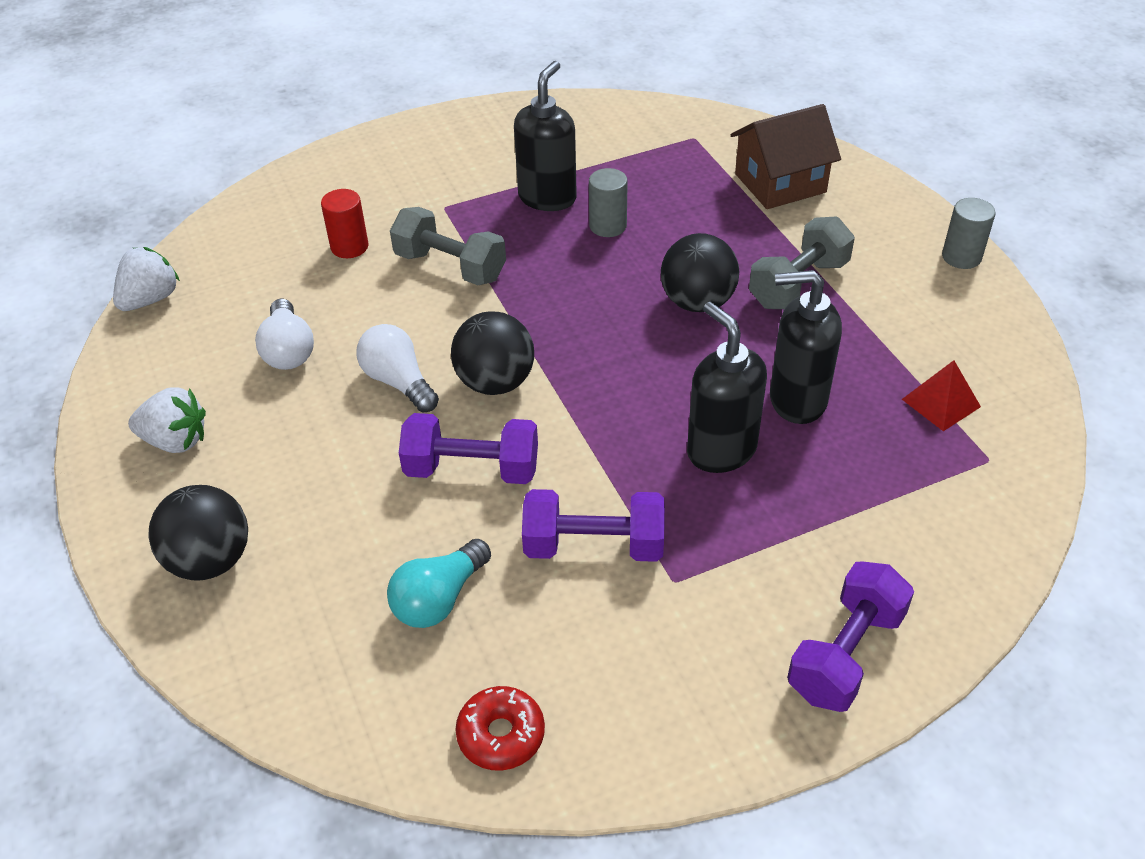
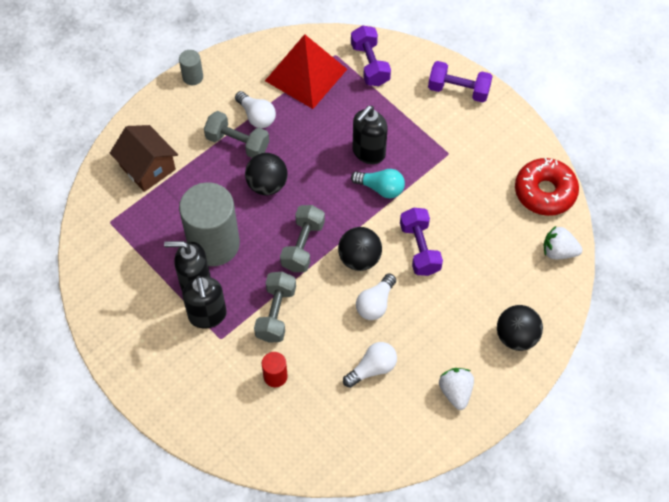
camera: 110 degrees left, 15 degrees up
(150, 299) = (358, 467): white strawberry -> white strawberry (558, 251)
(439, 599) = (495, 236): turquoise light bulb -> turquoise light bulb (380, 188)
(501, 735) = (545, 192): red donut -> red donut, size x1.78
(556, 320) = (303, 246): none -> grey dumbbell
(594, 546) = (443, 187): purple dumbbell -> purple dumbbell (370, 64)
(608, 226) = (214, 244): grey cylinder -> grey cylinder, size x2.28
(796, 400) = (325, 129): black soap dispenser -> black soap dispenser (207, 316)
(852, 317) = (256, 116): none -> white light bulb
(941, 403) = (306, 75): red pyramid -> red pyramid, size x2.28

